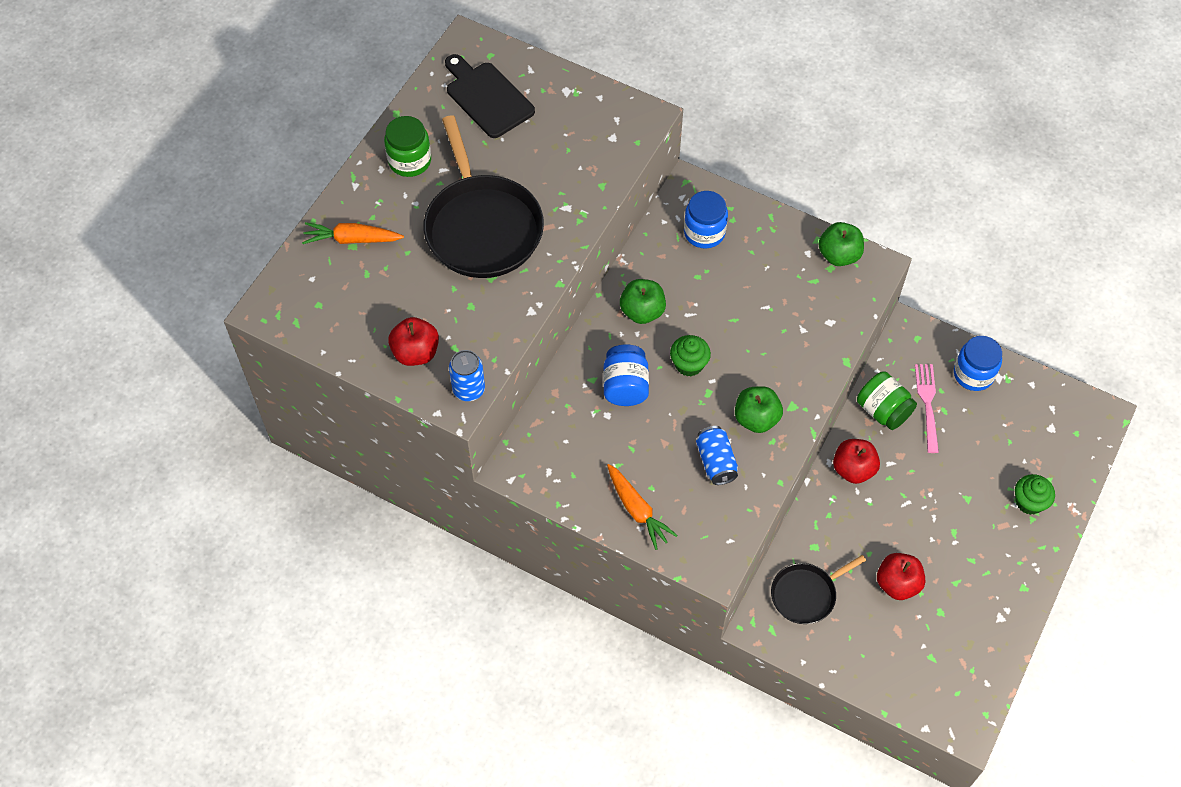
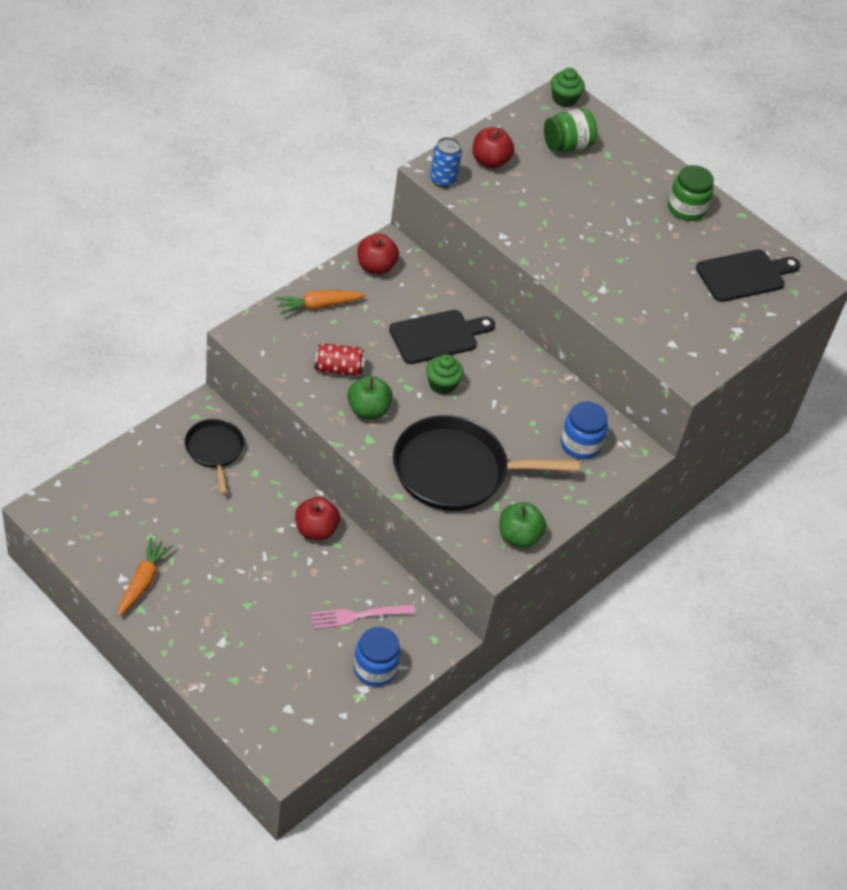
camera: 100 degrees right, 10 degrees down
(352, 239) = (615, 155): orange carrot -> orange carrot (142, 581)
(482, 227) = (600, 232): black pan -> black pan (456, 470)
(625, 386) = (437, 336): blue jar -> black cutting board
(642, 311) = (509, 372): green apple -> none
(716, 462) = (339, 369): blue can -> red can
(883, 410) = (366, 577): green jar -> green jar (567, 145)
(897, 584) = (191, 517): red apple -> red apple (376, 267)
(927, 404) = (358, 616): pink fork -> pink fork turned 150 degrees clockwise
(1029, 502) = (220, 652): green cupcake -> green cupcake (564, 99)

